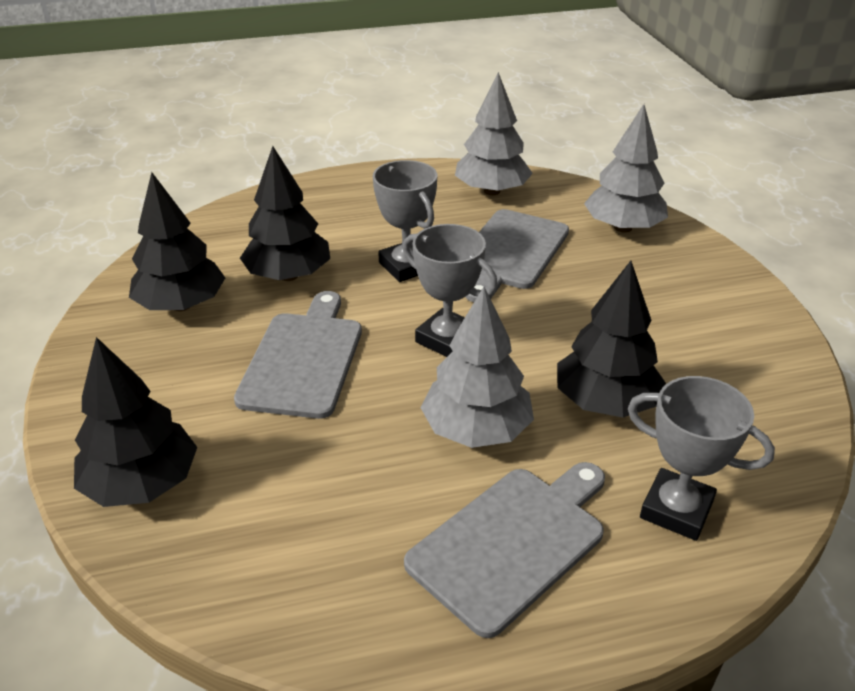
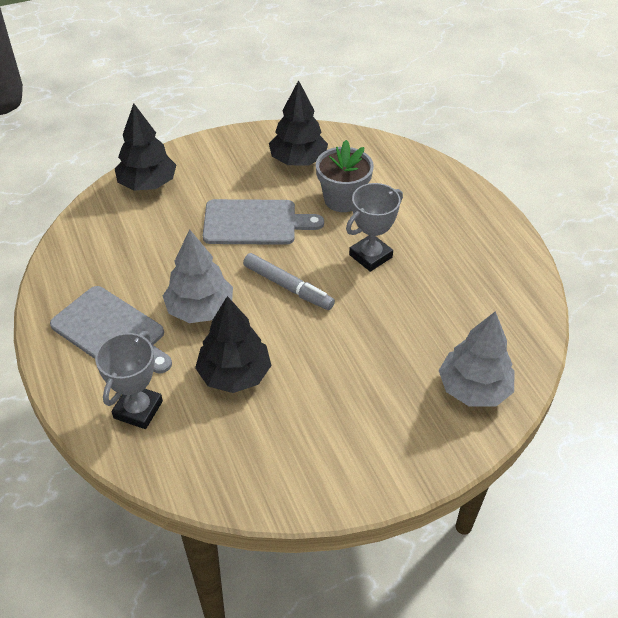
camera: 80 degrees right, 10 degrees up
(288, 275) = (342, 199): black tree -> grey flower pot
(447, 339) = (288, 287): grey trophy -> grey marker
(491, 191) = (503, 295): grey tree -> none
(510, 252) = (408, 314): grey cutting board -> none

